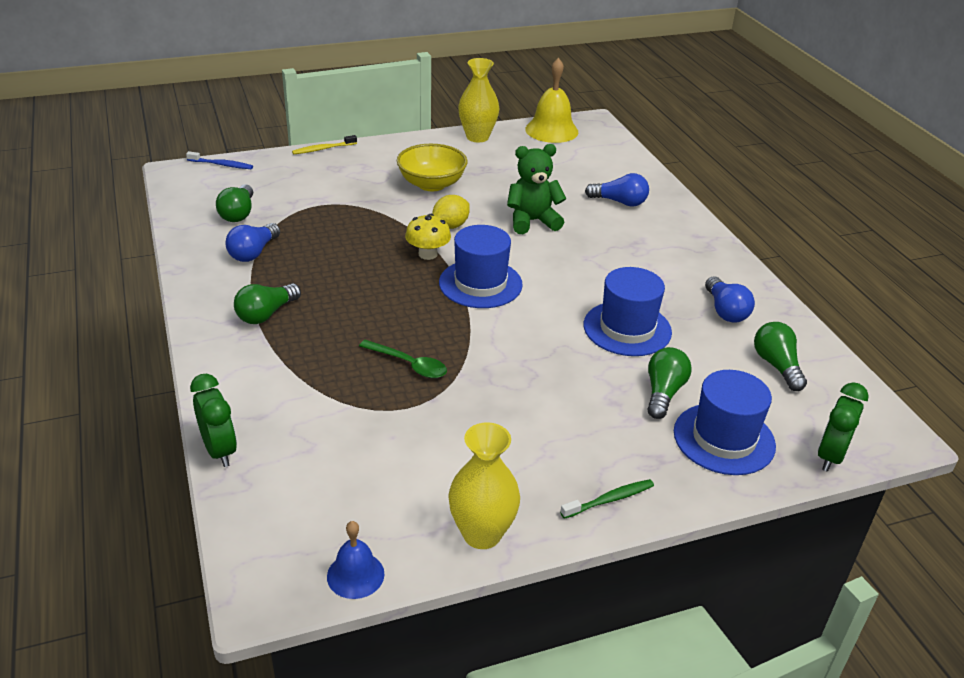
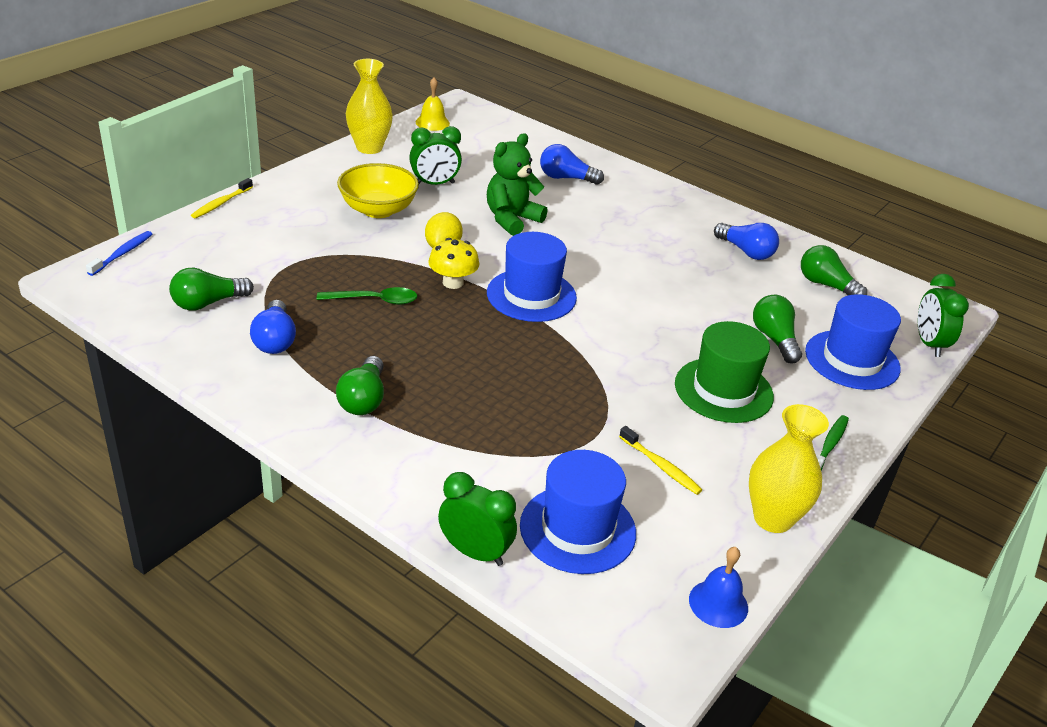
camera: 35 degrees left, 0 degrees up
(221, 165) = (122, 254): blue toothbrush -> blue toothbrush turned 45 degrees counterclockwise
(238, 214) = (208, 303): green light bulb -> green light bulb turned 90 degrees clockwise
(409, 364) = (553, 396): green spoon -> green spoon (374, 300)
(434, 451) = (661, 466): none -> yellow toothbrush
(499, 177) = (434, 184): none -> green clock
(551, 130) = (432, 123): yellow bell -> yellow bell, size x0.58
(562, 415) = (723, 390): none -> green hat
(619, 202) = (566, 178): blue light bulb -> blue light bulb turned 150 degrees counterclockwise
(627, 328) = (692, 294): blue hat -> blue hat (577, 529)

